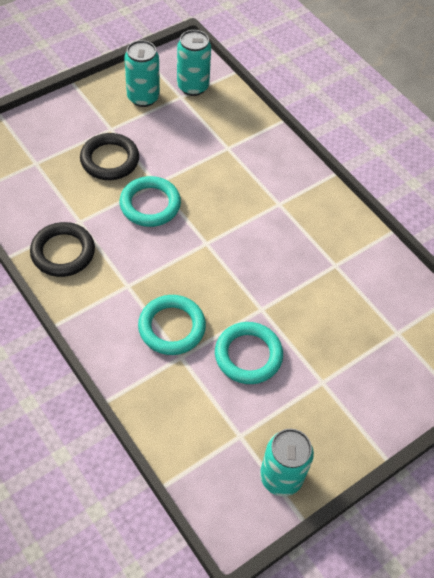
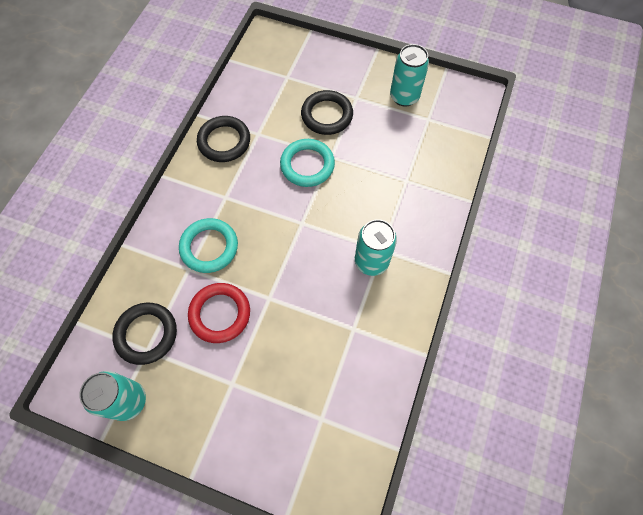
camera: 60 degrees right, 10 degrees up
(193, 87) = (446, 120): turquoise can -> turquoise can (371, 261)
(223, 427) = (146, 334): none -> black ring
(248, 355) = (220, 314): turquoise ring -> red ring

